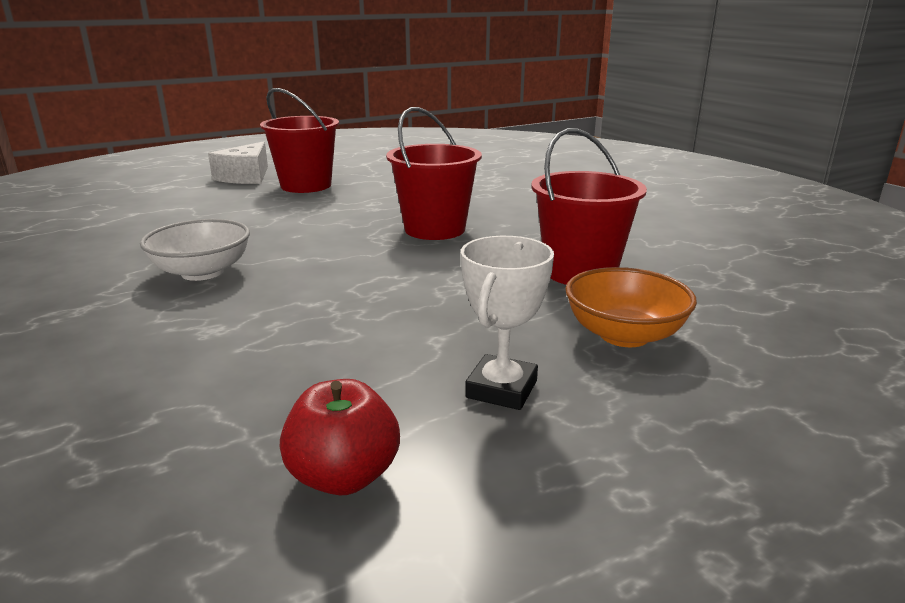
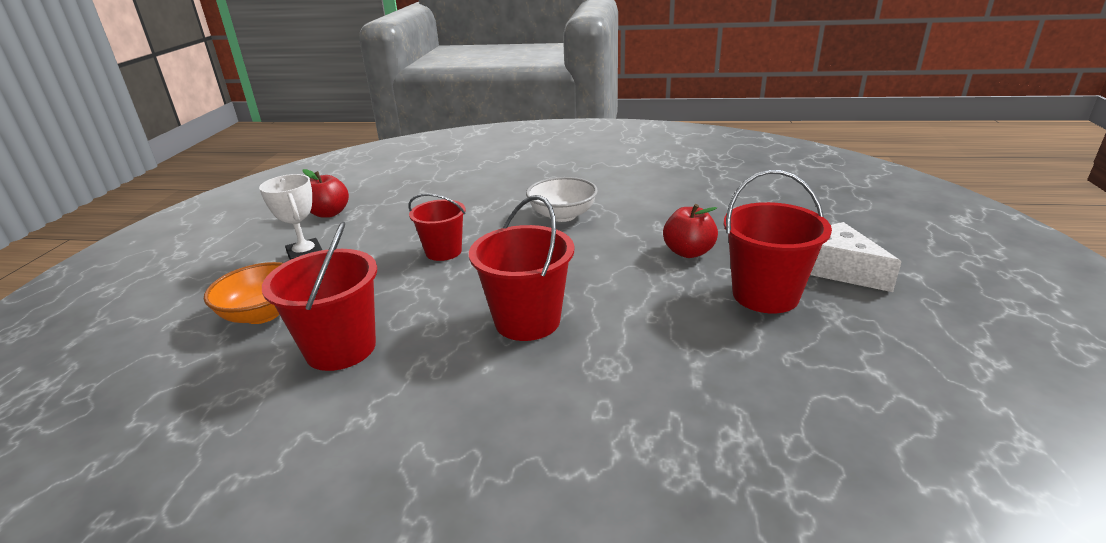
camera: 130 degrees right, 5 degrees up
(255, 210) = (688, 252): none -> red apple
(367, 300) = (443, 252): none -> red bucket

